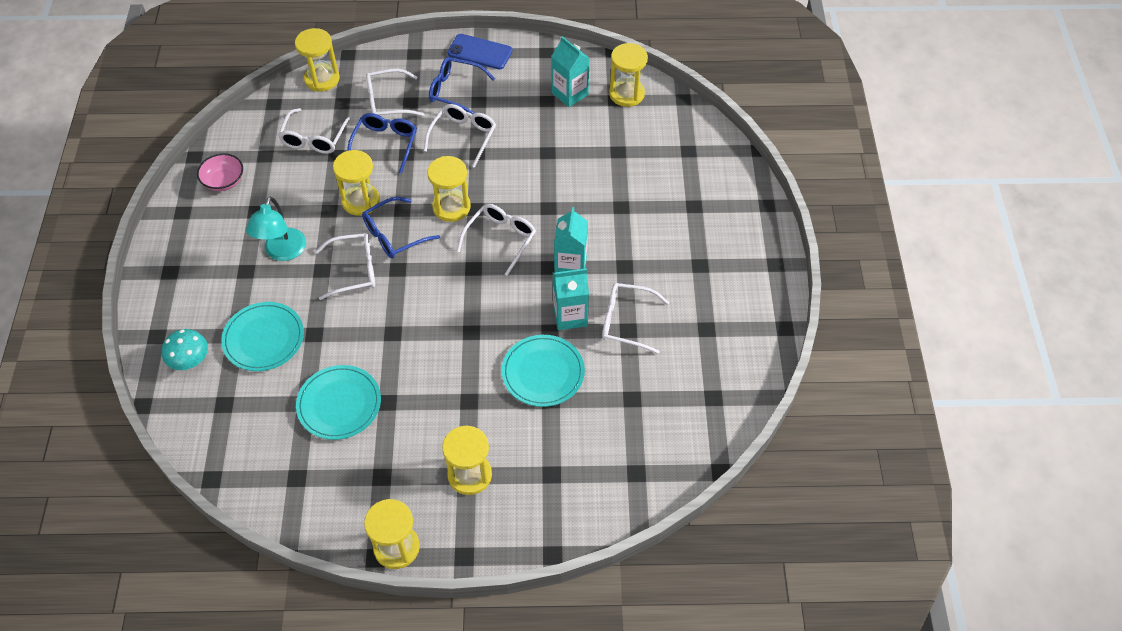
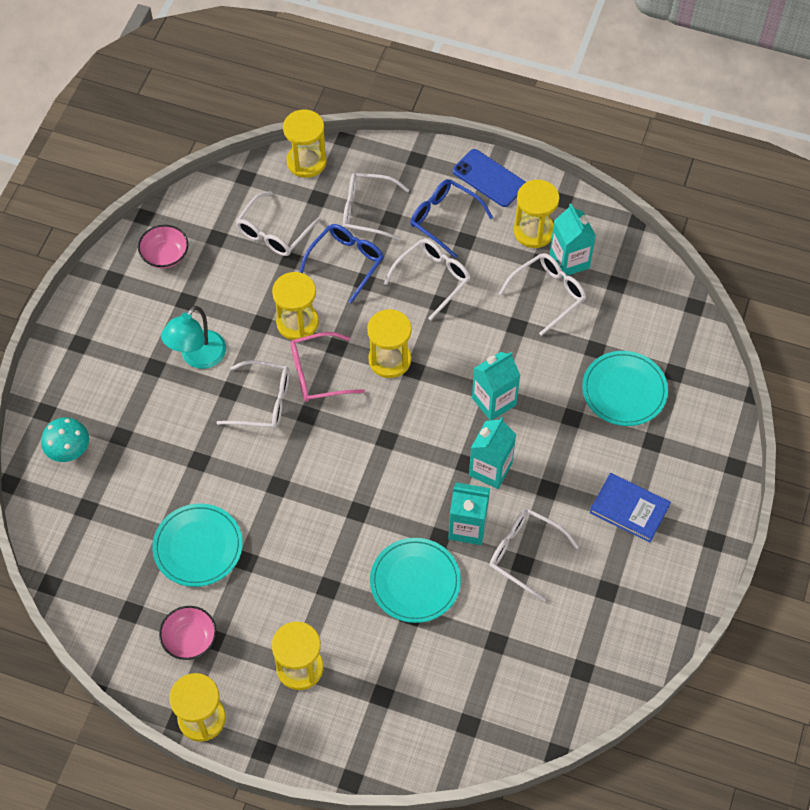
camera: 20 degrees right, 5 degrees up
(263, 338) = (147, 449): turquoise plate -> turquoise plate (624, 390)
(360, 483) = (190, 639): none -> pink bowl
(394, 235) = (318, 374): blue glasses -> pink glasses
(501, 239) = (428, 414): white glasses -> white glasses (548, 294)
(552, 213) = (494, 401): none -> turquoise carton
(626, 94) = (633, 280): yellow hourglass -> yellow hourglass (534, 231)
(697, 261) = (629, 509): none -> blue book

